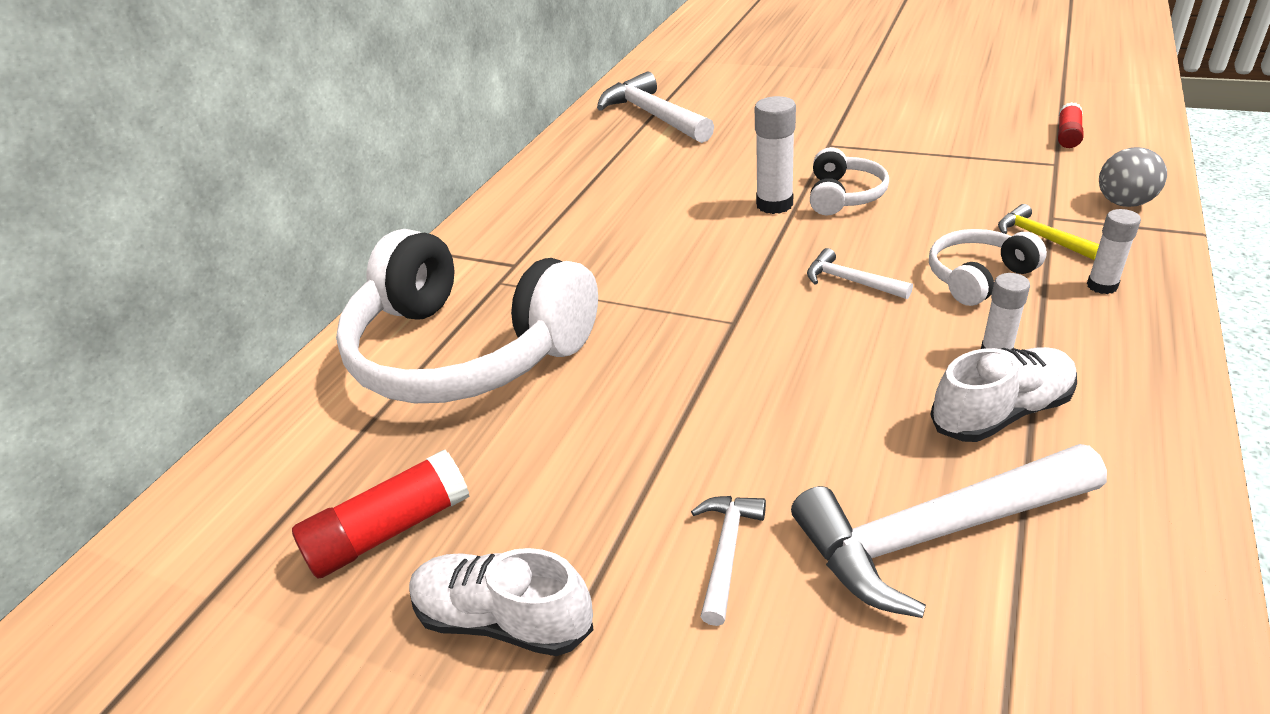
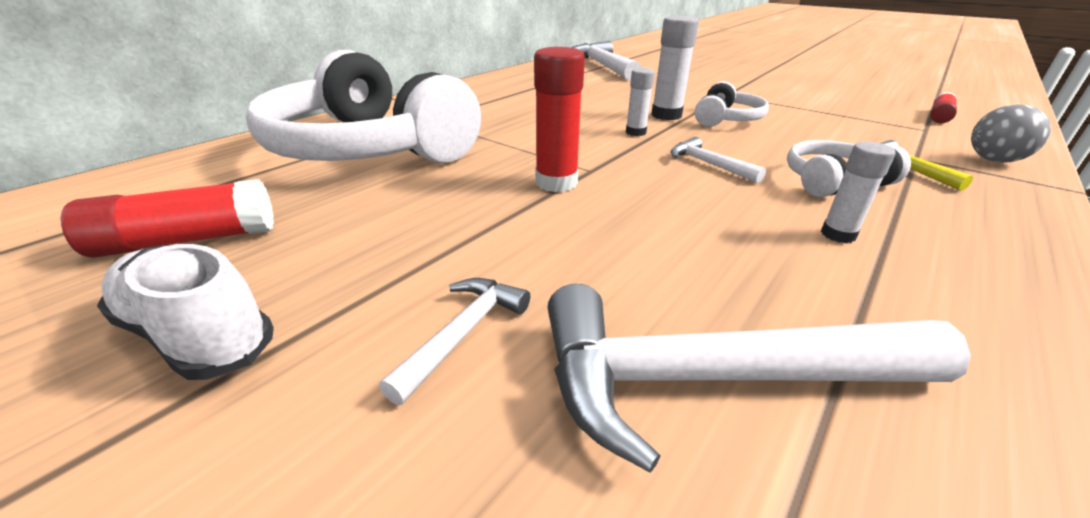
camera: 10 degrees right, 5 degrees down
(708, 351) = (556, 182): none -> red glue stick
(1001, 412) = (831, 282): white shoe -> none
(1102, 286) = (966, 208): white glue stick -> white glue stick (635, 132)

